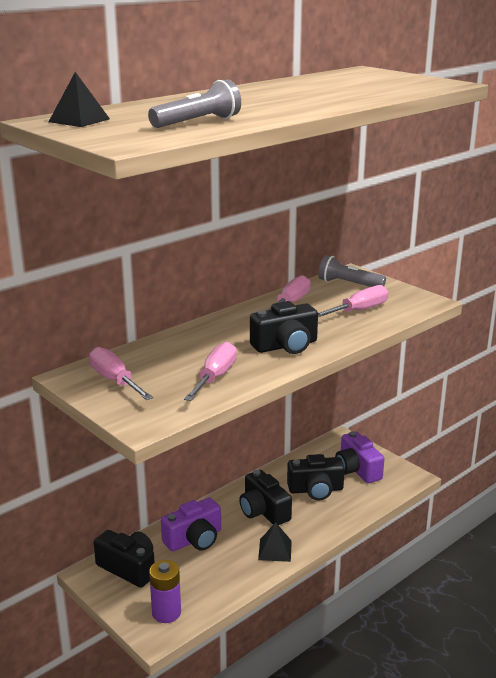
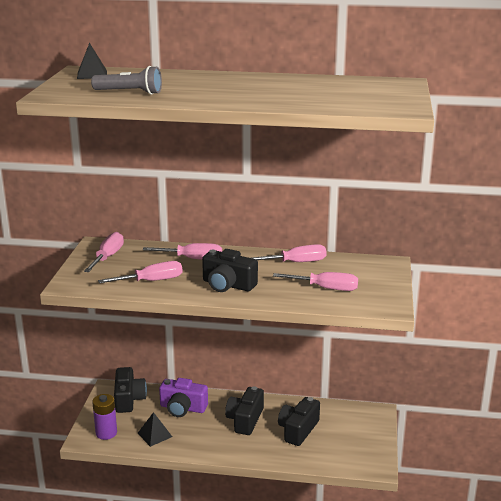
camera: 50 degrees right, 0 degrees up
(201, 341) = (193, 259): none -> pink screwdriver
(275, 550) = (211, 444): black pyramid -> black pyramid (155, 435)
(315, 490) = (298, 430): black camera -> black camera turned 75 degrees clockwise
(348, 284) = (366, 269): grey flashlight -> none
(357, 469) = (348, 437): purple camera -> none

